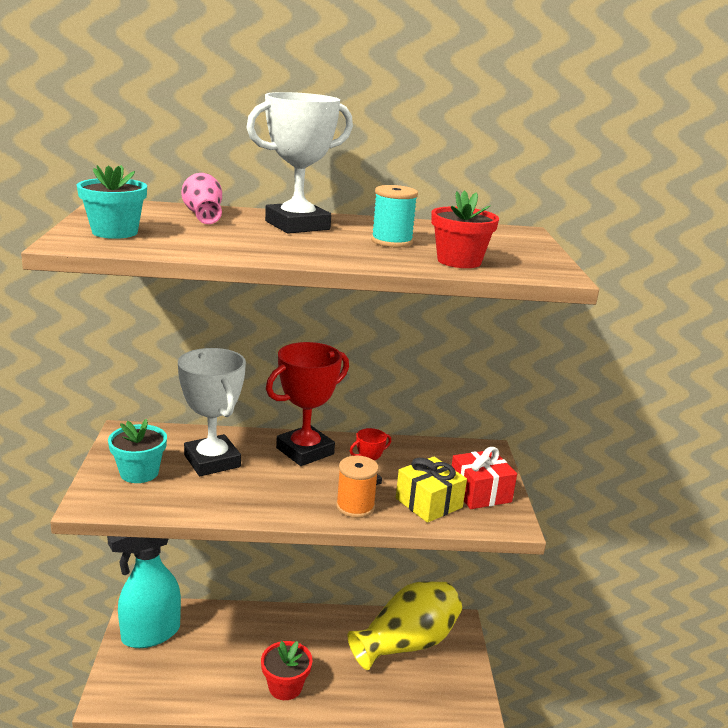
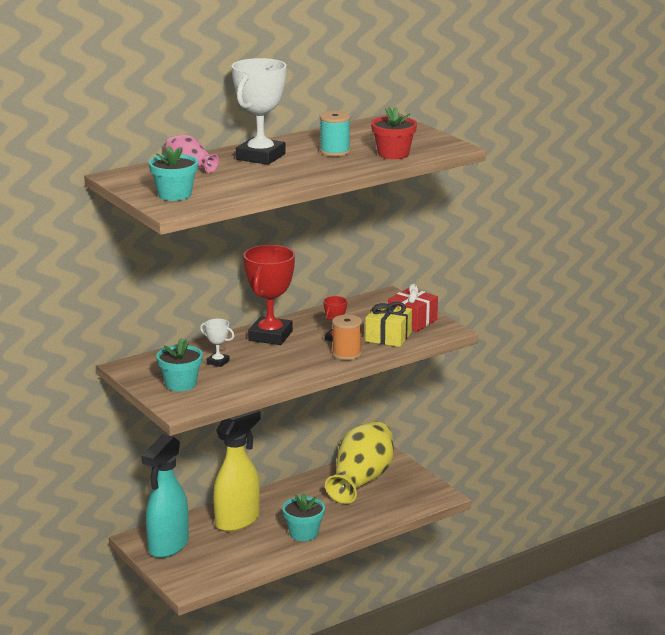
camera: 30 degrees left, 0 degrees up
(212, 461) = (218, 362): white trophy -> white trophy, size x0.47
(242, 635) = (238, 521): none -> yellow spray bottle
(285, 687) = (303, 533): red flower pot -> turquoise flower pot

